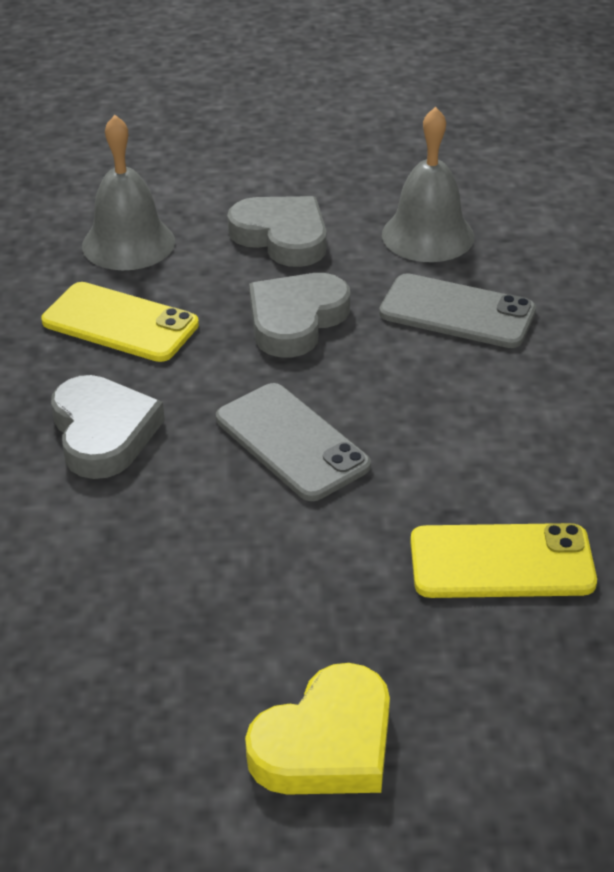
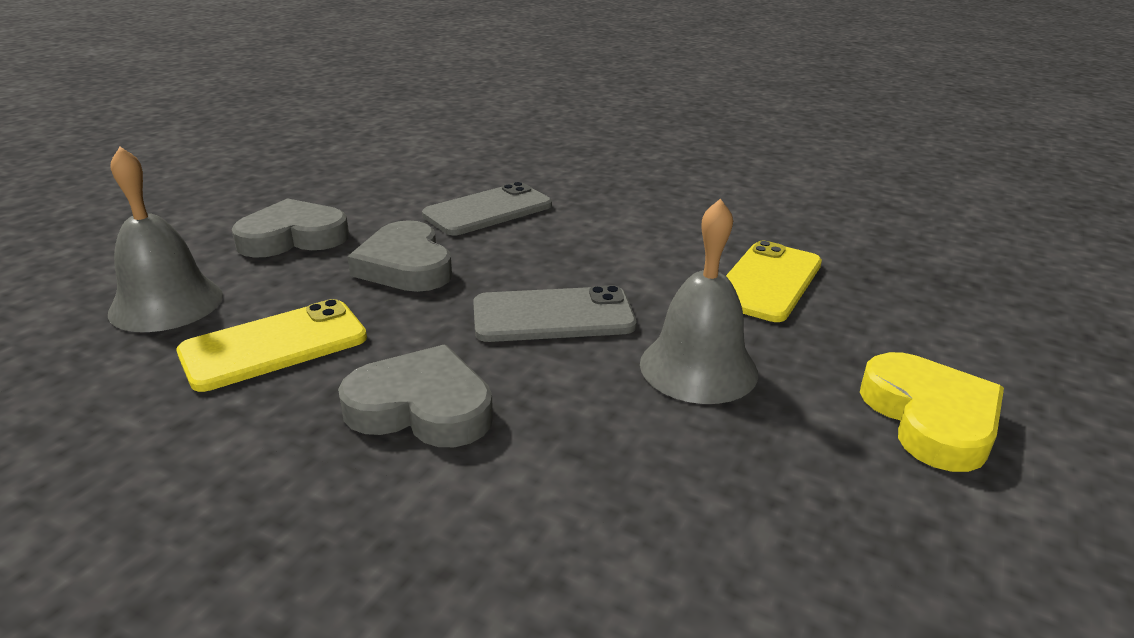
camera: 60 degrees left, 10 degrees down
(428, 235) = (389, 192): grey bell -> grey bell (698, 367)

